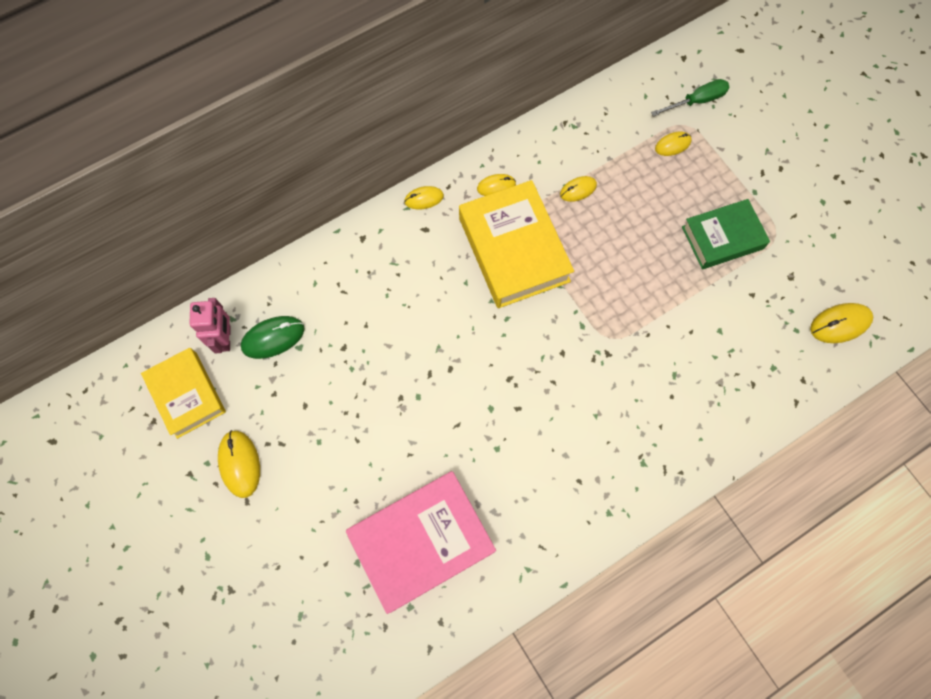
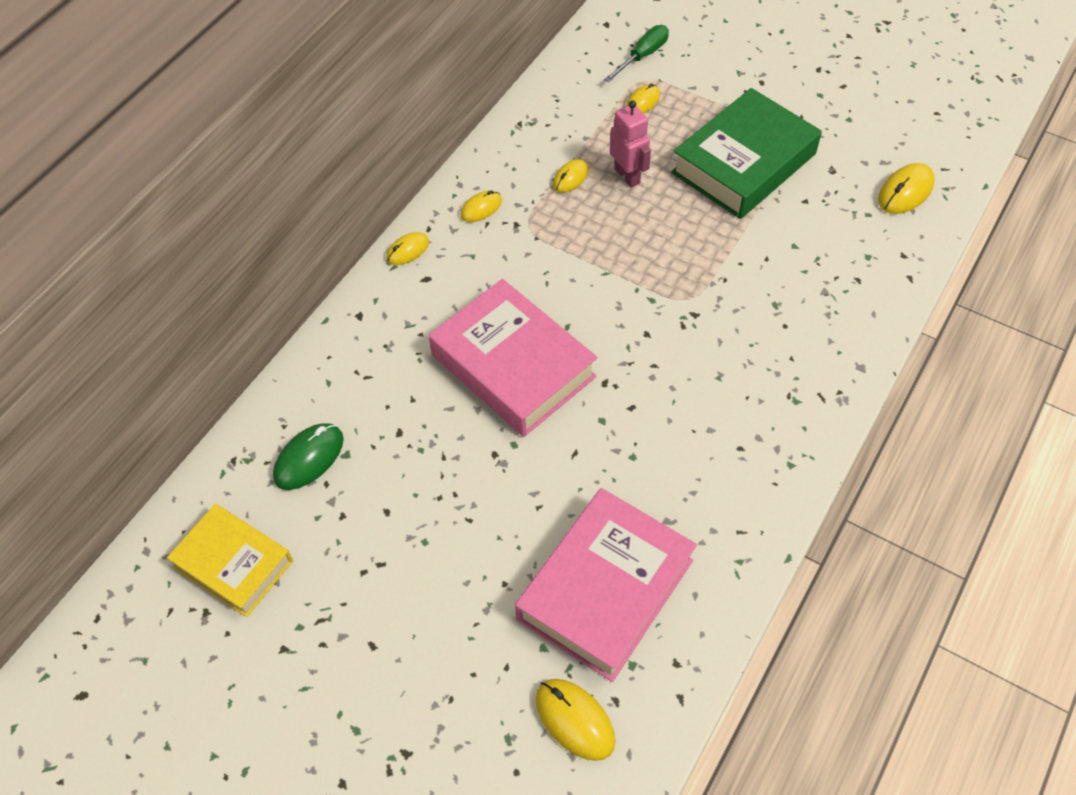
camera: 25 degrees left, 15 degrees down
(225, 338) = (250, 483): pink robot -> pink robot (627, 176)
(240, 464) = (341, 608): yellow mouse -> yellow mouse (574, 720)
(450, 332) = (513, 366): none -> pink book
(514, 249) = (535, 259): yellow book -> none
(722, 238) = (743, 163): green book -> green book, size x1.56

